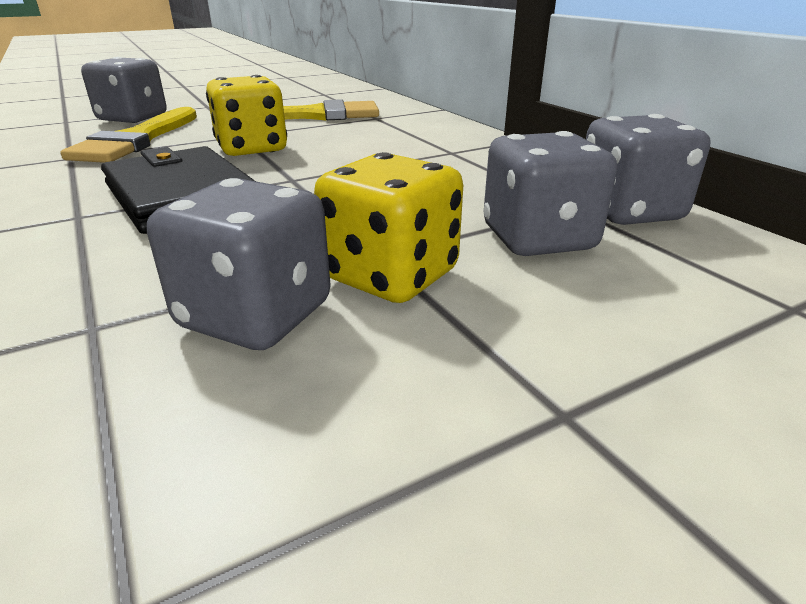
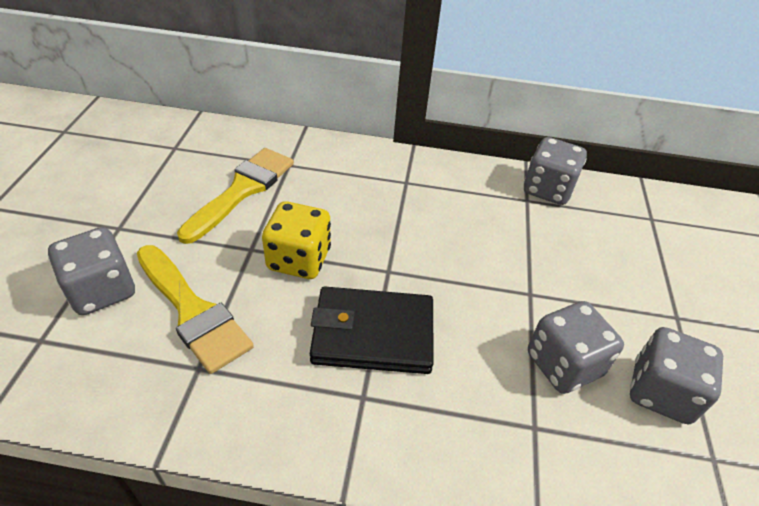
camera: 55 degrees left, 15 degrees up
(391, 276) = (556, 302): yellow dice -> none
(538, 239) = (553, 235): grey dice -> grey dice (660, 392)

